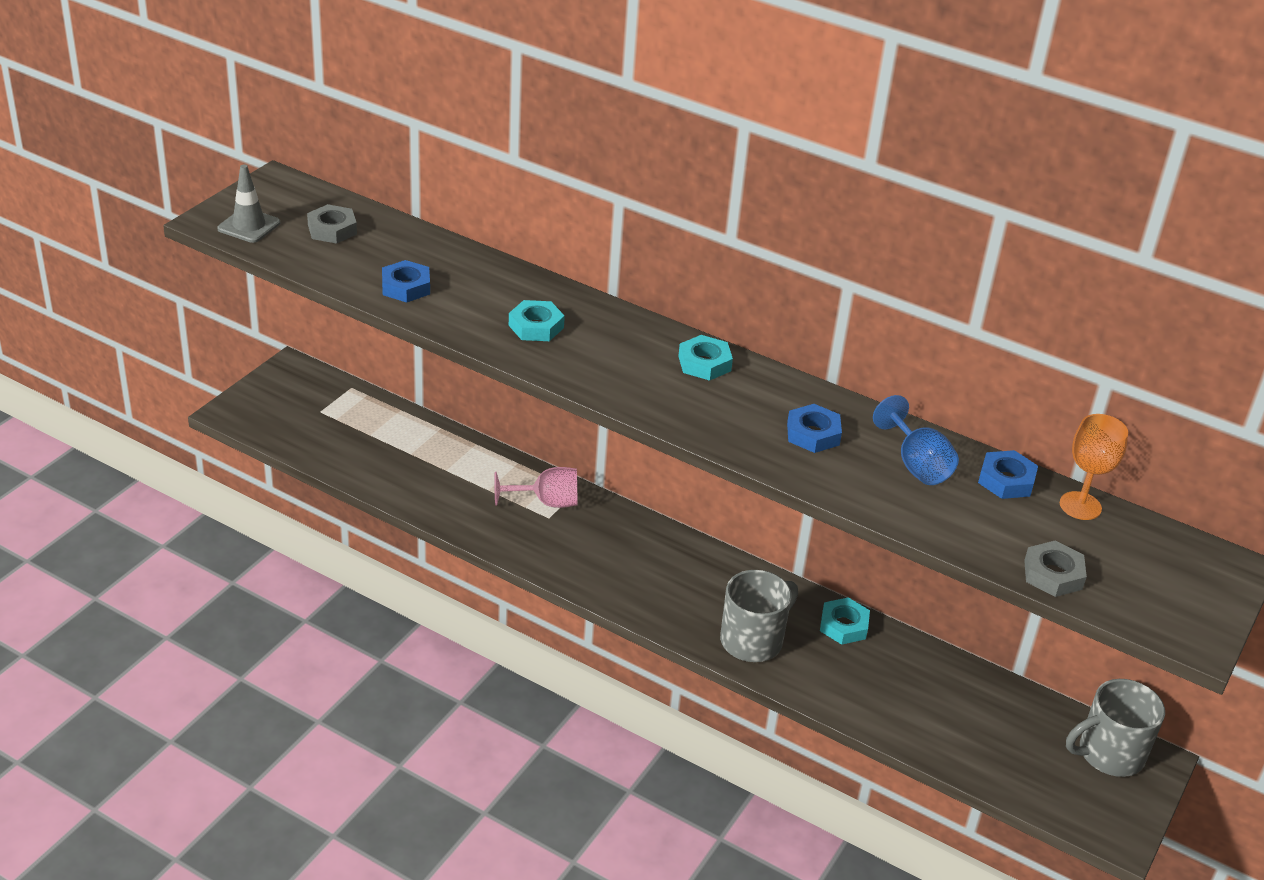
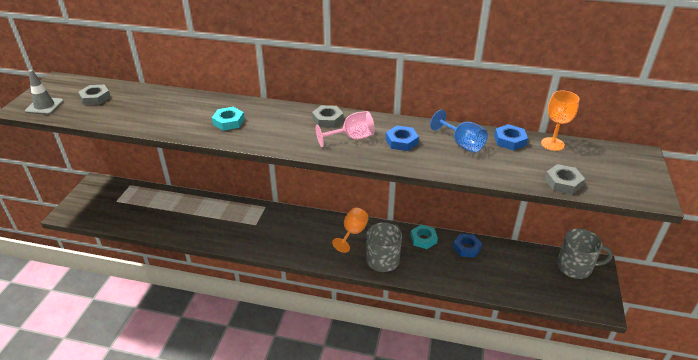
camera: 15 degrees left, 0 degrees up
(406, 287) = (147, 118): blue nut -> blue nut (466, 248)
(547, 502) = (252, 217): pink goblet -> pink goblet (352, 138)
(704, 363) = (328, 119): turquoise nut -> grey nut
(717, 580) = (353, 233): none -> orange goblet
(1109, 754) = (575, 267): grey mug -> grey mug turned 135 degrees counterclockwise

